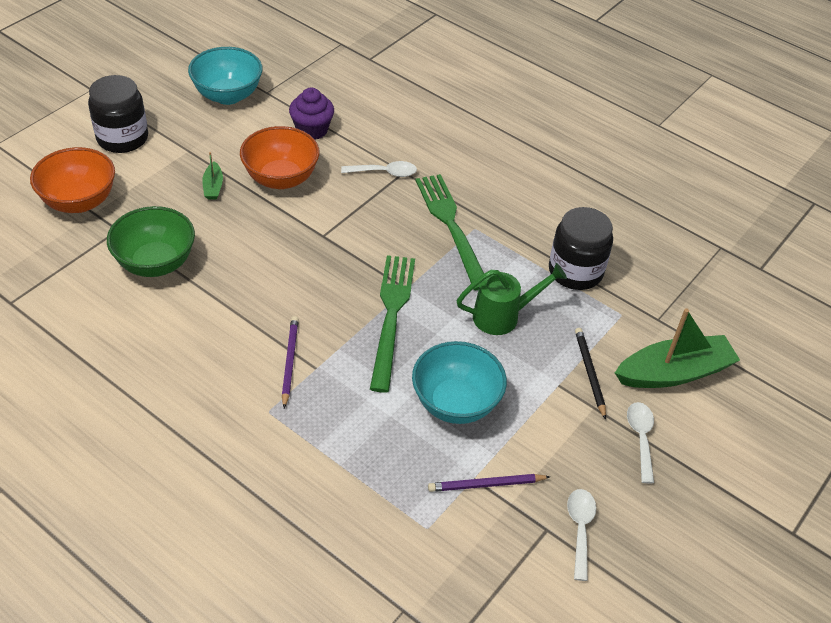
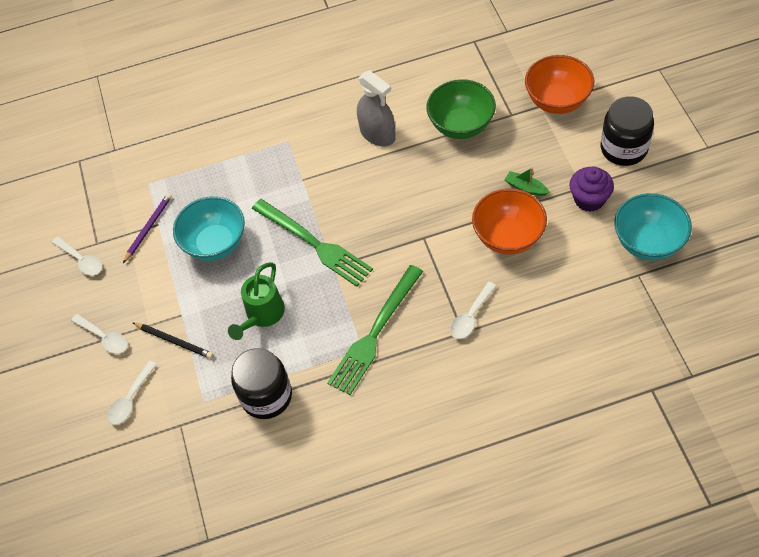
camera: 135 degrees right, 10 degrees up
(208, 329) = (377, 134): none -> grey spray bottle
(289, 361) = (318, 167): purple pencil -> none
(312, 130) = (561, 287): purple cupcake -> purple cupcake (589, 199)
(451, 226) = (375, 332): green fork -> green fork turned 105 degrees clockwise
(674, 372) = (130, 399): green boat -> white spoon

